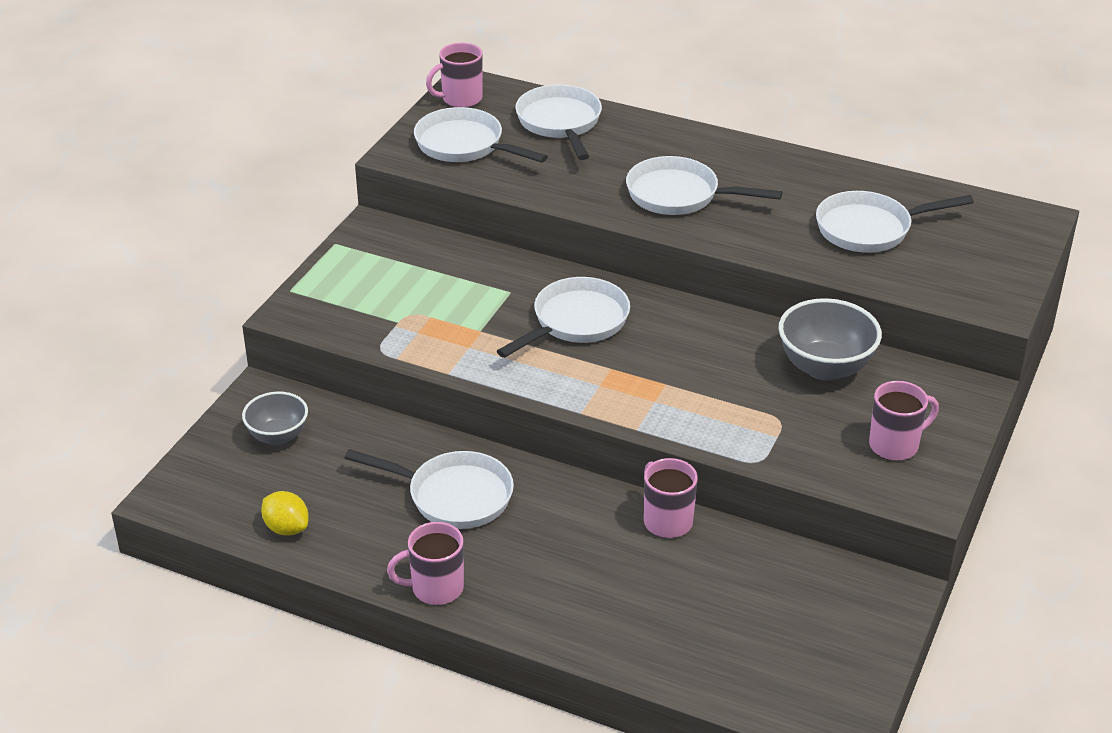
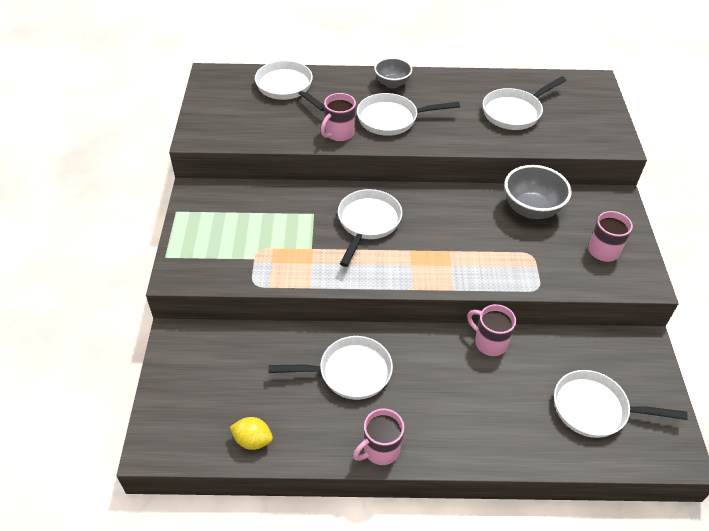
camera: 25 degrees left, 10 degrees up
(278, 436) = (205, 367): grey bowl -> grey bowl (392, 84)
(460, 99) = (212, 86): pink mug -> pink mug (339, 133)
(464, 145) = (235, 119): white pan -> white pan (595, 409)

